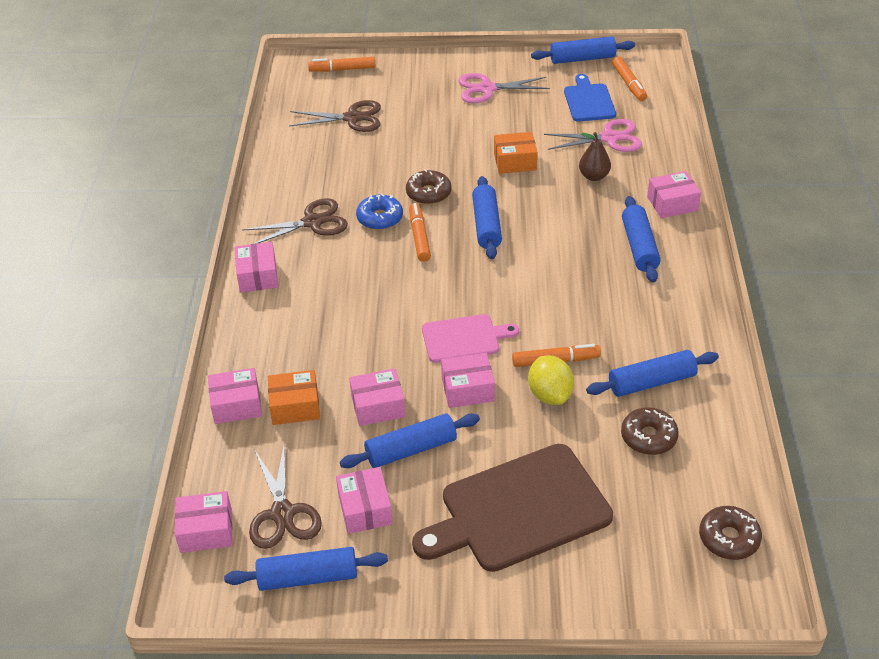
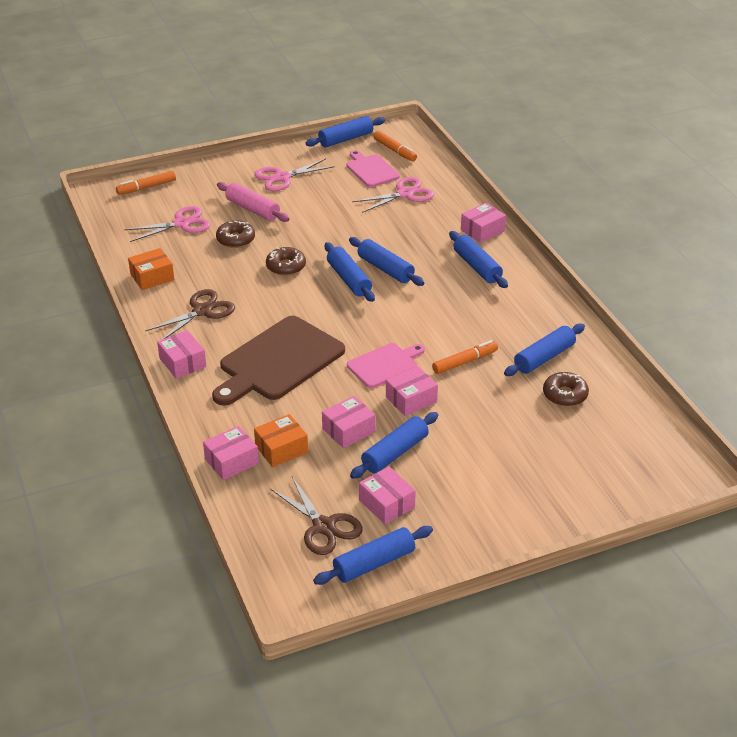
camera: 25 degrees left, 5 degrees down
(206, 530) = (269, 557): pink box -> none
(352, 118) = (181, 224): brown scissors -> pink scissors
(380, 218) = (257, 294): blue donut -> none
(419, 237) = (300, 300): orange marker -> none
(434, 119) = (252, 209): none -> pink rolling pin
(515, 161) = (341, 227): orange box -> orange box (152, 277)
(519, 510) = (503, 470): brown cutting board -> brown cutting board (278, 361)
(534, 223) = (385, 269): none -> blue rolling pin
(550, 394) = (475, 386): yellow lemon -> none
(589, 101) = (371, 170): blue cutting board -> pink cutting board
(594, 176) = (410, 224): brown pear -> none
(729, 538) = (660, 444): brown donut -> brown donut (235, 239)

